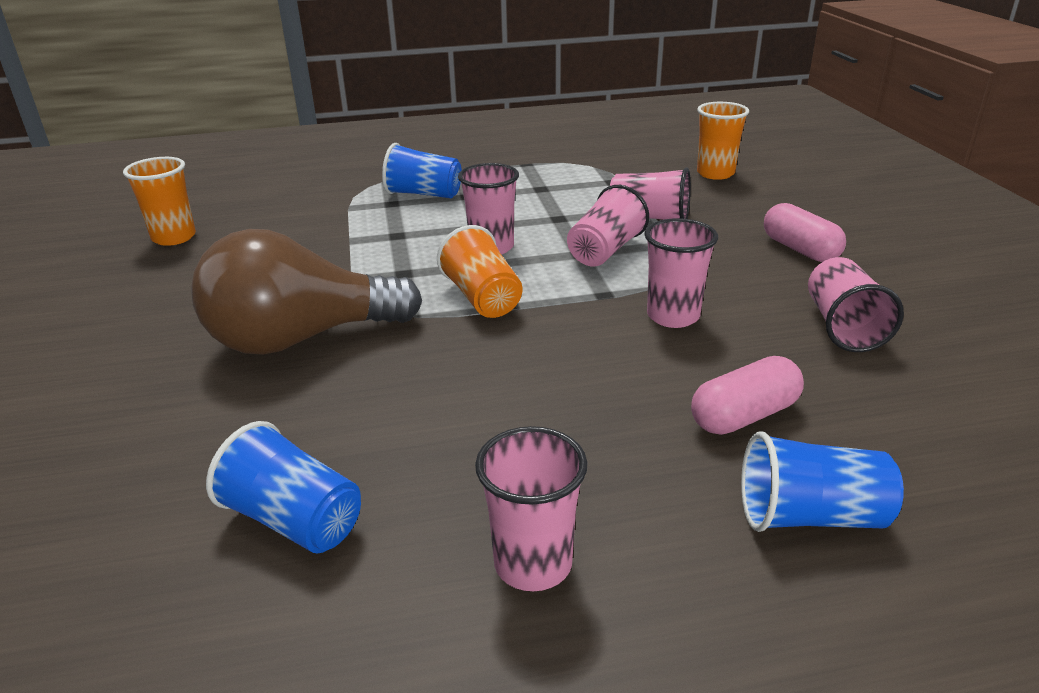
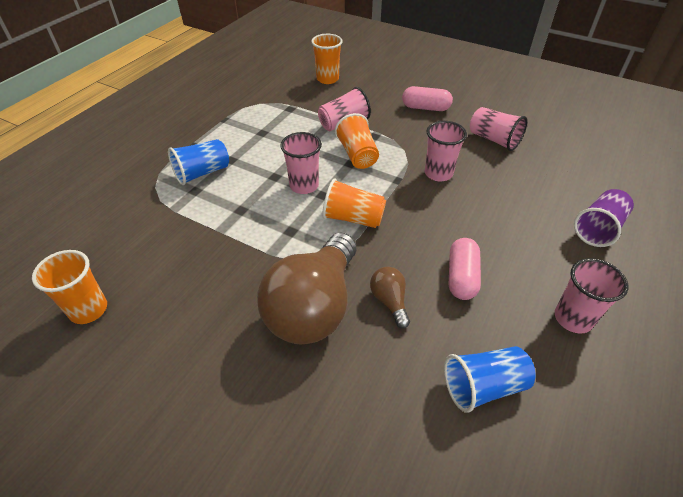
camera: 50 degrees left, 15 degrees up
(369, 383) = (389, 301): none -> brown light bulb
(605, 251) = (357, 155): pink cup -> orange cup
(744, 415) = (528, 203): pink capsule -> pink capsule (461, 277)
(810, 516) = (598, 228): blue cup -> purple cup

